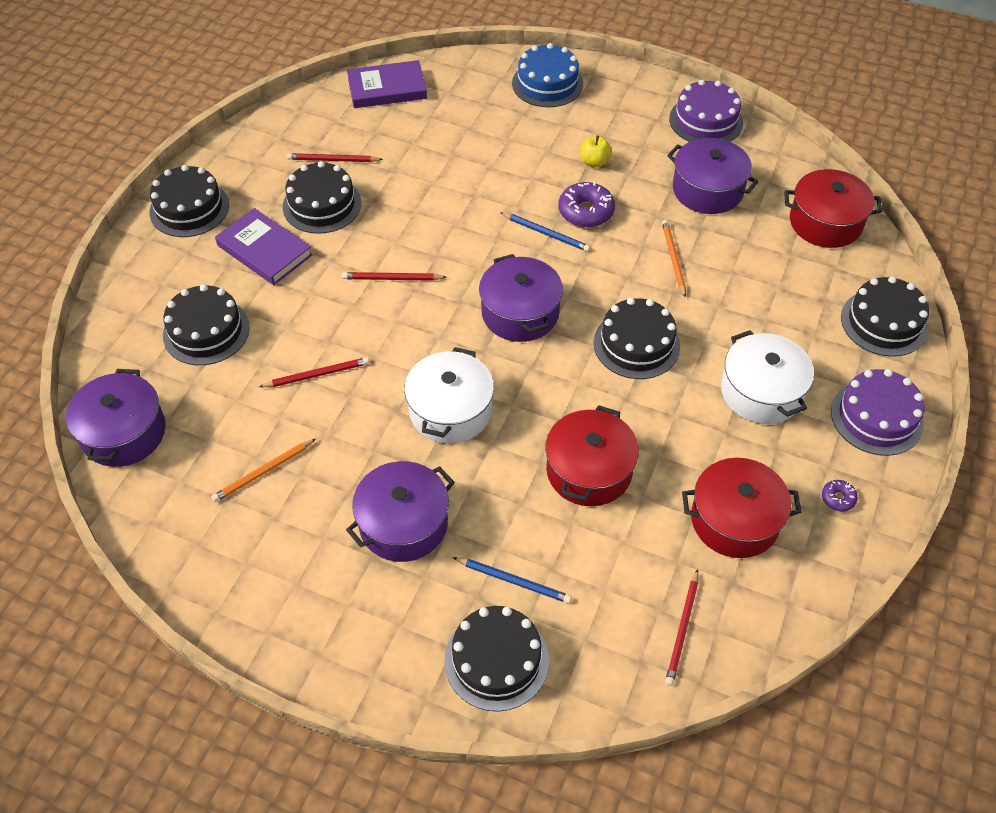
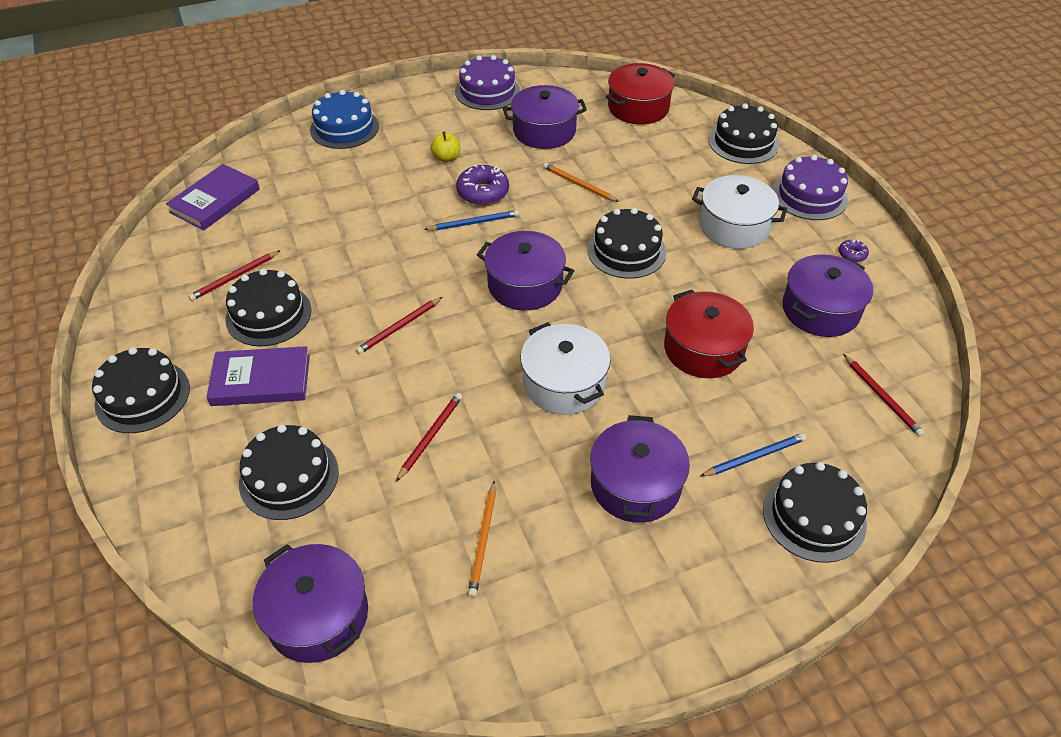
camera: 45 degrees left, 5 degrees down
(735, 520) = (820, 310): red pot -> purple pot

